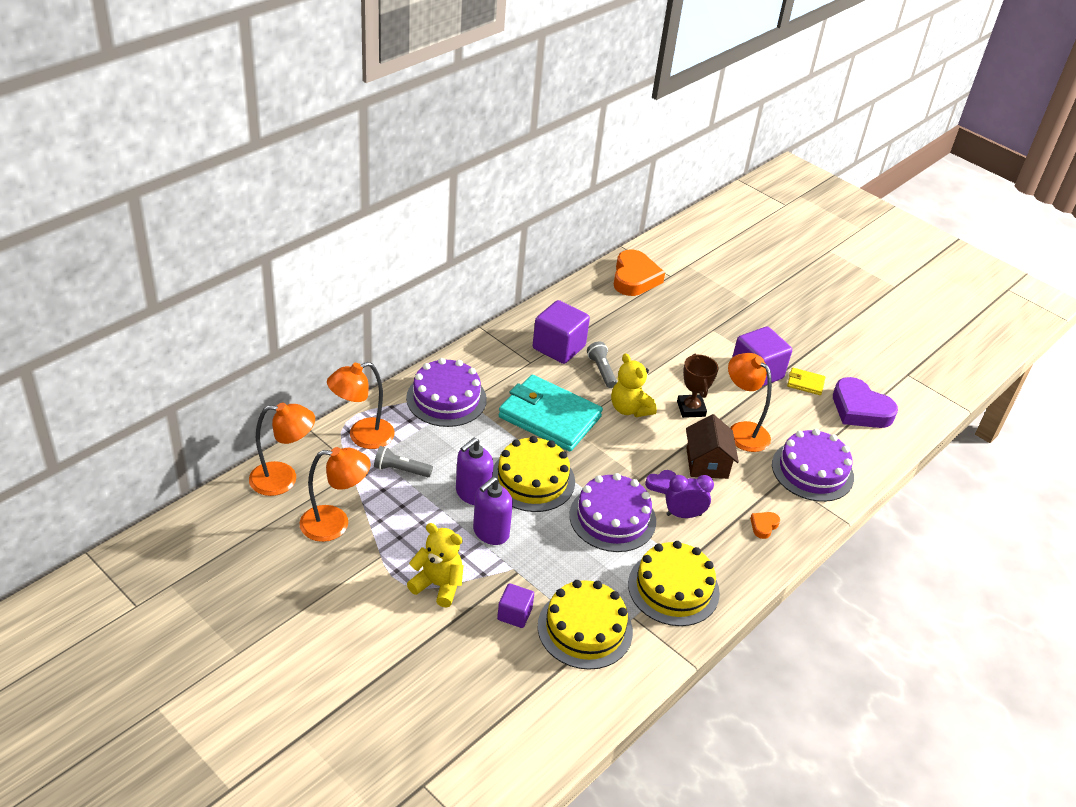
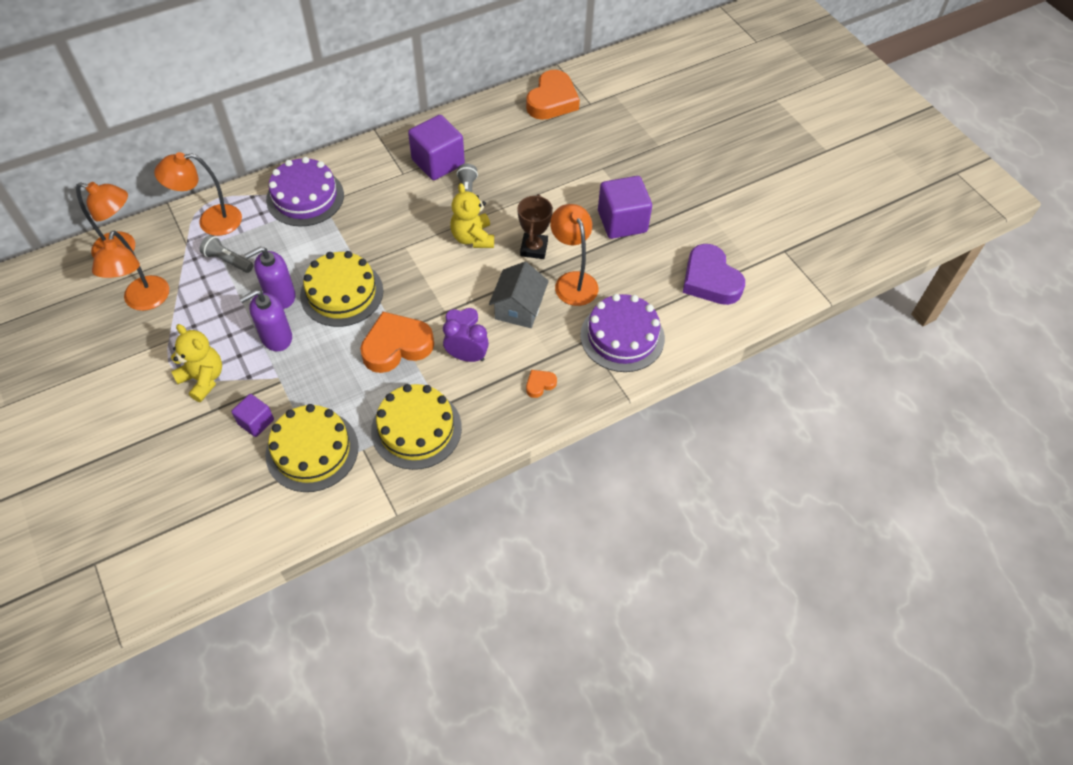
camera: 20 degrees right, 15 degrees up
(335, 524) = (145, 301): orange lamp -> orange lamp turned 75 degrees clockwise
(549, 417) = (391, 232): turquoise wallet -> none
(612, 518) = (396, 346): purple cake -> orange heart
(707, 463) = (519, 308): brown house -> grey house
(805, 383) = (667, 241): yellow wallet -> none

